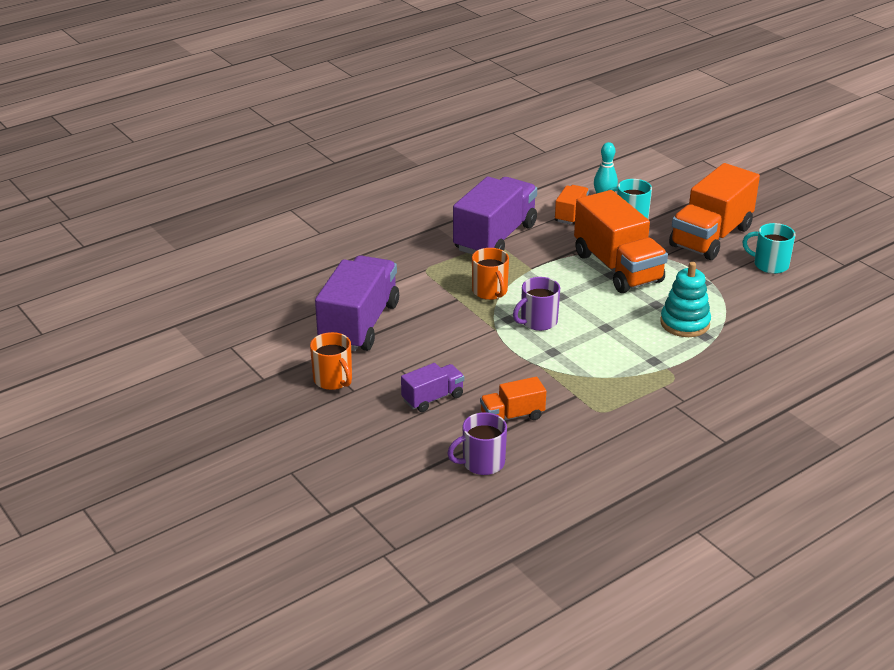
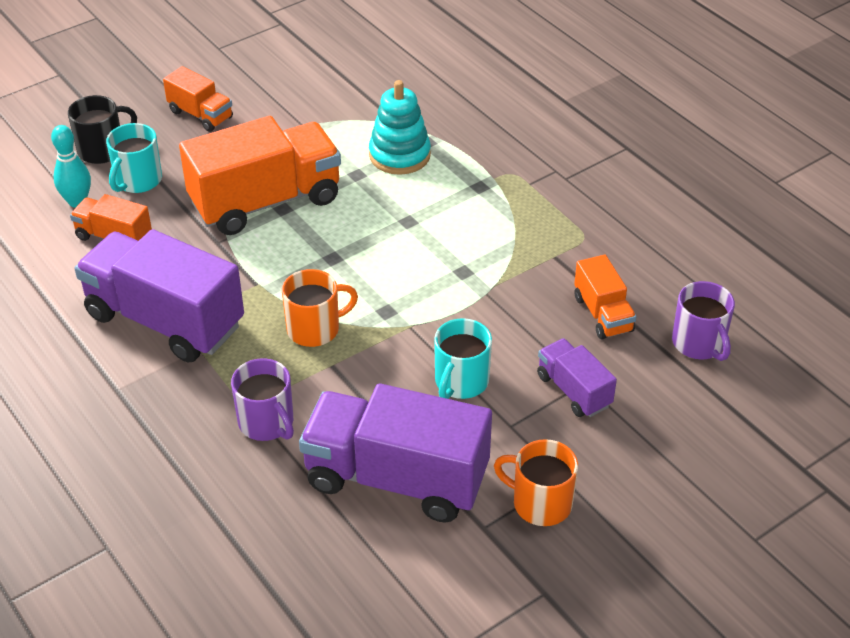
camera: 90 degrees left, 10 degrees up
(333, 380) = (540, 503): orange mug -> orange mug turned 120 degrees counterclockwise
(538, 321) = (393, 283): purple mug -> purple mug (267, 422)
(660, 203) = (102, 150): none -> black mug
(711, 237) = (200, 115): orange truck -> orange truck, size x0.50
(770, 265) = (274, 76): turquoise mug -> turquoise mug (461, 382)

